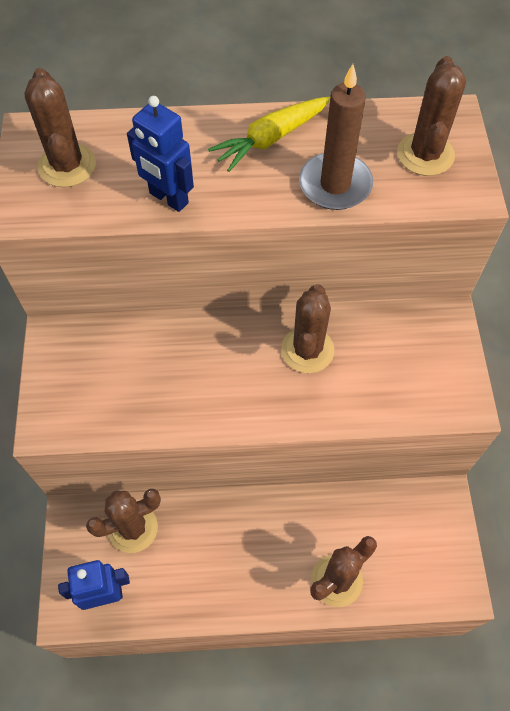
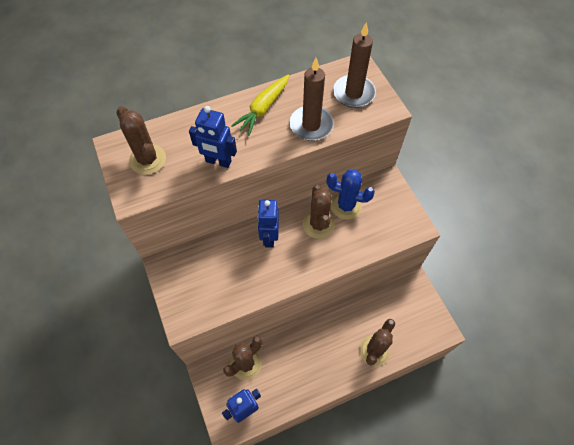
camera: 20 degrees left, 0 degrees up
(223, 345) = (269, 237): none -> blue robot
(363, 335) = (346, 206): none -> blue cactus
(425, 154) = (353, 93): brown cactus -> brown candle

